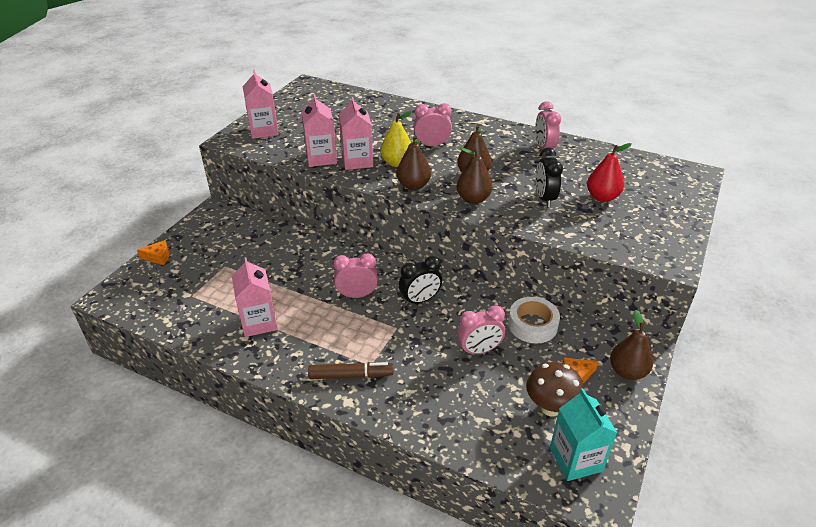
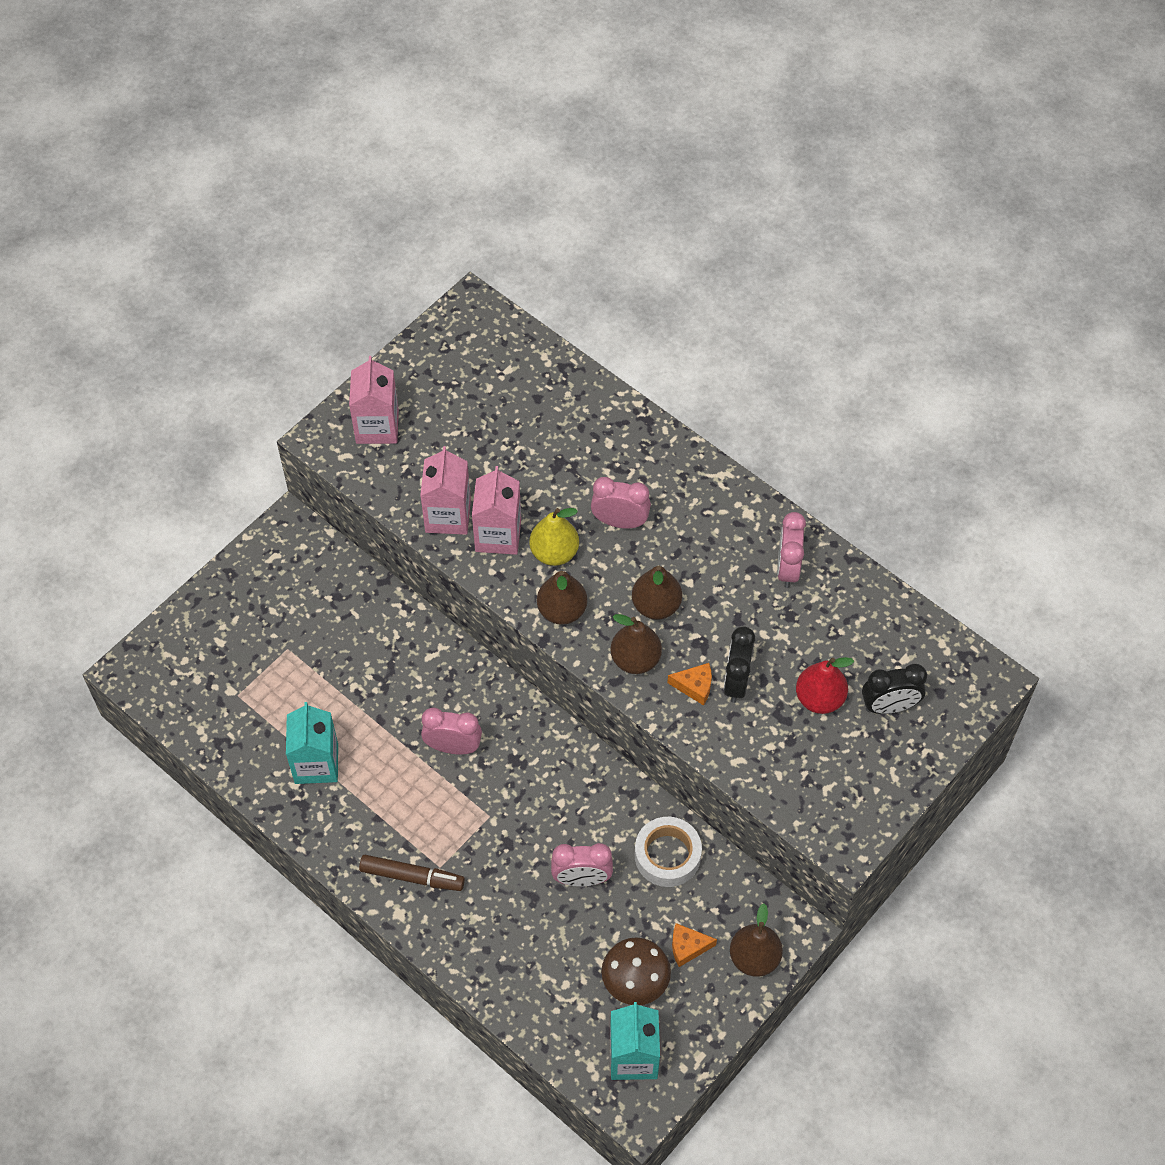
camera: 15 degrees right, 20 degrees up
(158, 257) = (200, 610): orange cheese -> orange cheese (694, 686)
(259, 322) = (316, 763): pink carton -> turquoise carton
(420, 300) = (534, 777): black clock -> black clock (889, 706)

